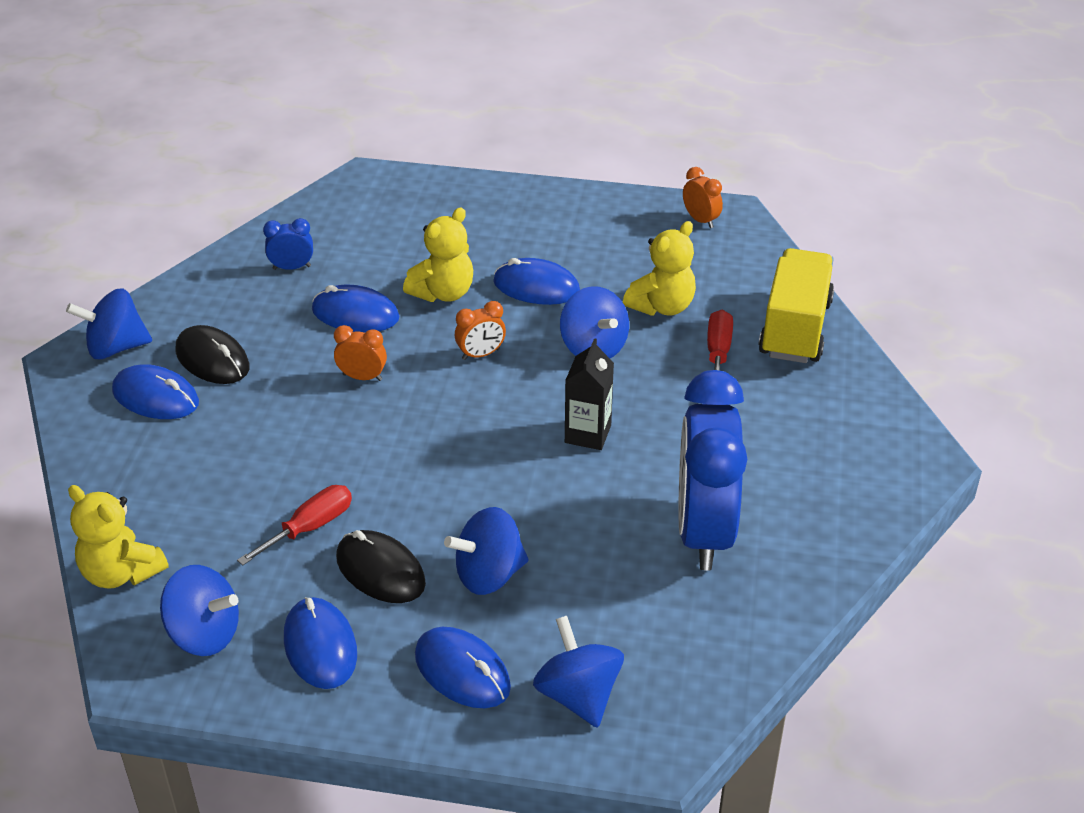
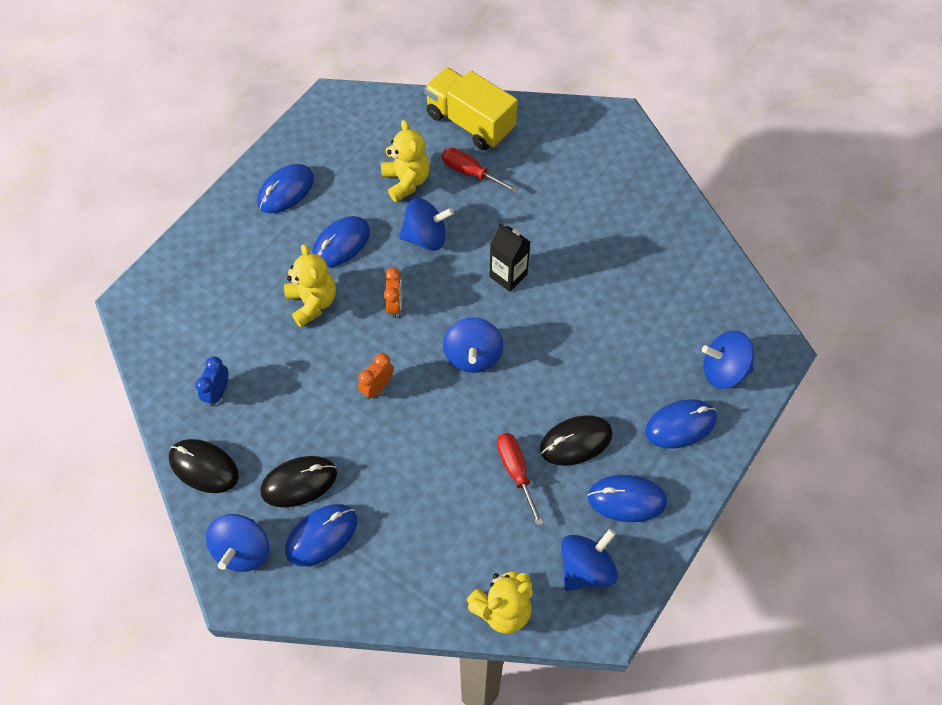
camera: 65 degrees left, 20 degrees up
(200, 289) = (204, 467): none -> black mouse
(355, 314) = (303, 368): blue mouse -> blue mouse (286, 191)
(489, 575) = (607, 380): blue spinning top -> blue spinning top (473, 356)
(700, 220) = (328, 119): orange clock -> none
(703, 532) = (623, 252): blue clock -> none

